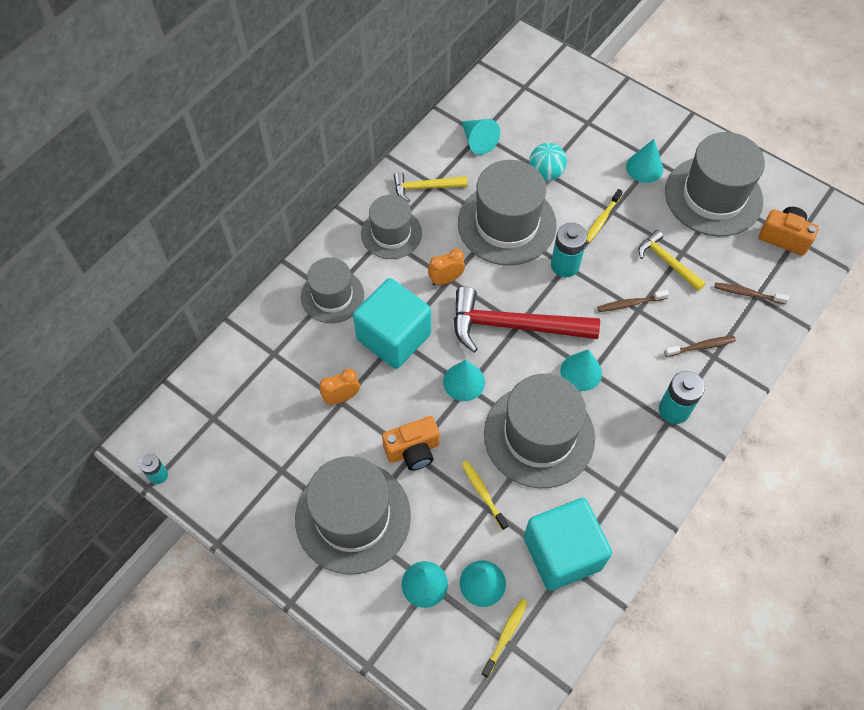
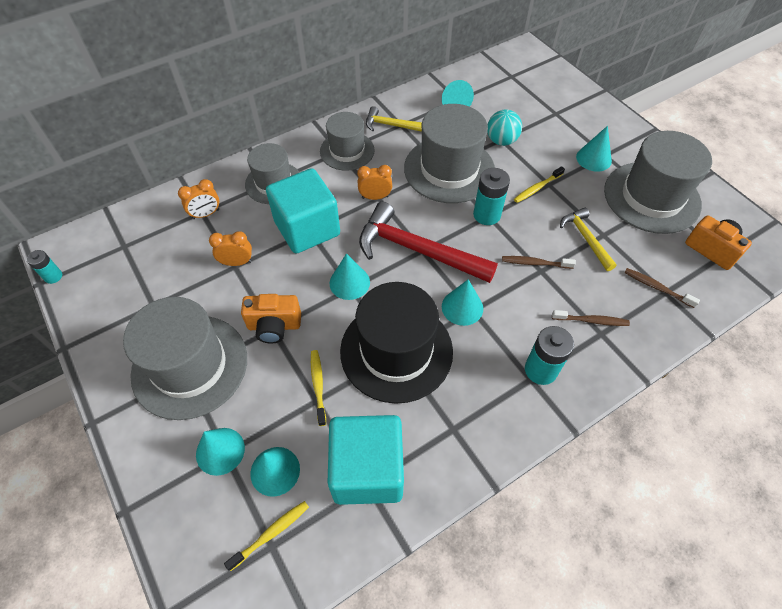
camera: 20 degrees right, 5 degrees down
(280, 354) = (206, 214): none -> orange clock
(539, 435) = (396, 351): grey hat -> black hat

